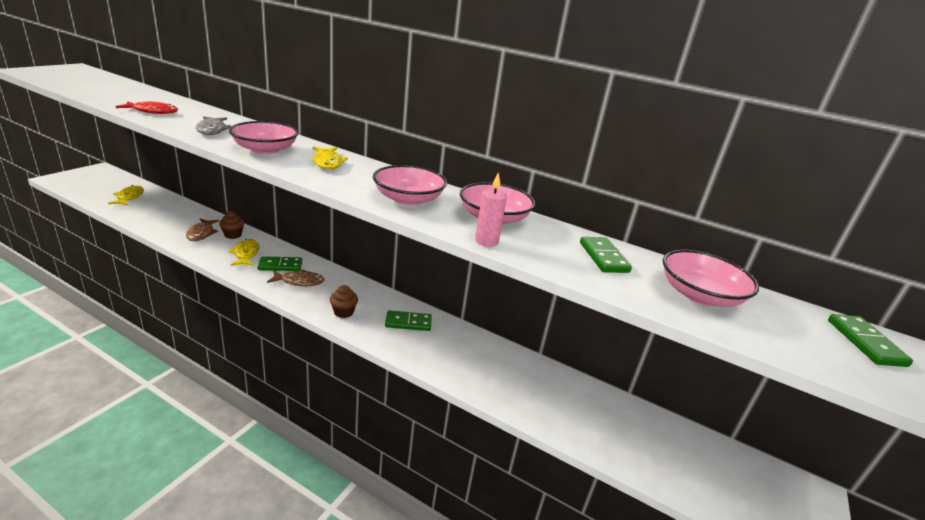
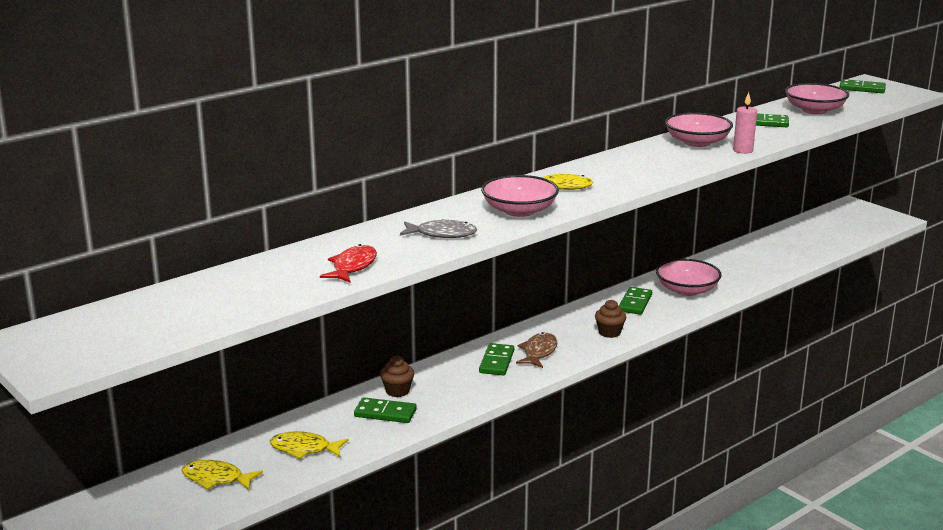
camera: 65 degrees left, 5 degrees down
(201, 233) = (385, 413): brown fish -> green domino
(246, 254) = (458, 382): yellow fish -> yellow fish (304, 449)
(408, 199) = (659, 165): pink bowl -> pink bowl (687, 290)

